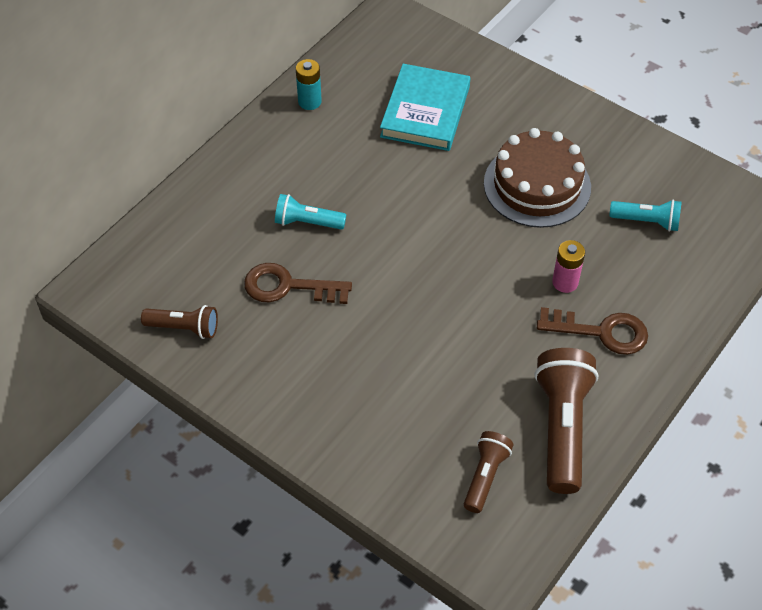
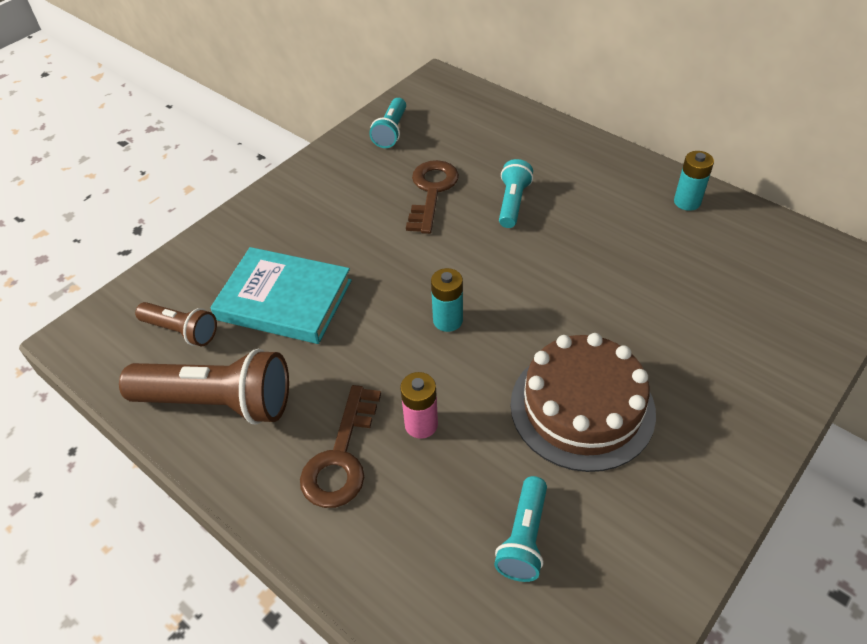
camera: 95 degrees right, 5 degrees down
(184, 328) = (391, 132): brown flashlight -> turquoise flashlight
(425, 111) = (693, 299): turquoise book -> turquoise book (284, 300)
(458, 268) = (448, 320): none -> turquoise battery

